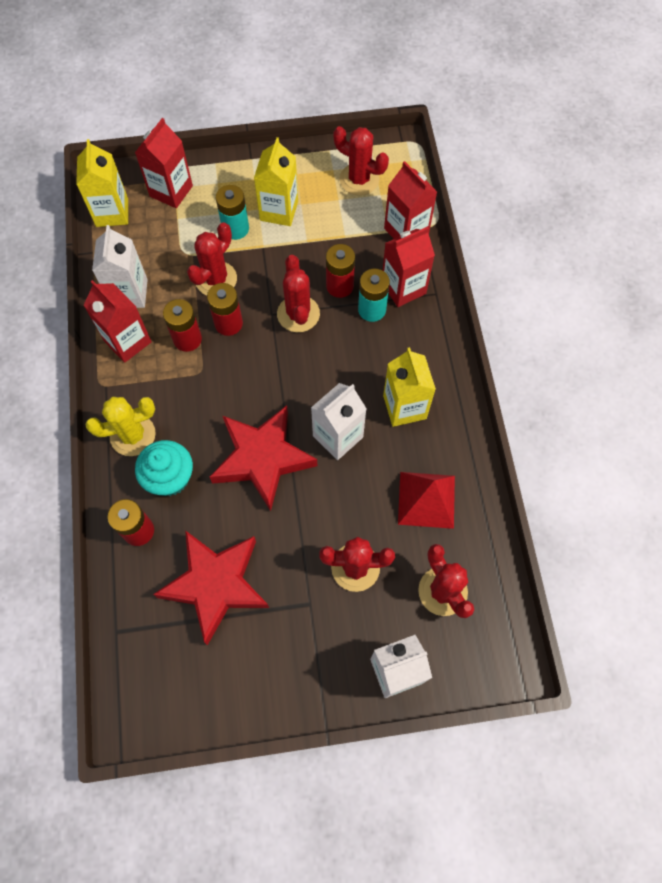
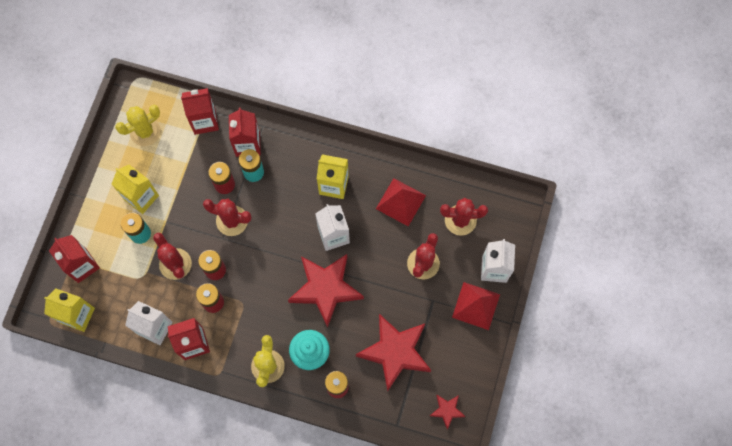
camera: 65 degrees left, 5 degrees up
(162, 693) = (447, 410): none -> red star
(329, 668) = (476, 306): none -> red pyramid
(359, 179) = (145, 132): red cactus -> yellow cactus

